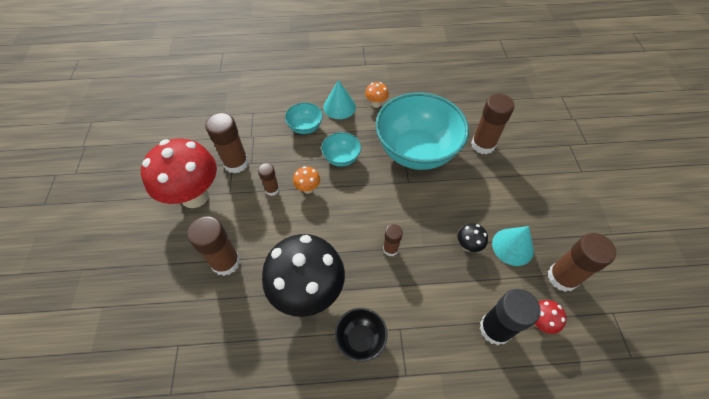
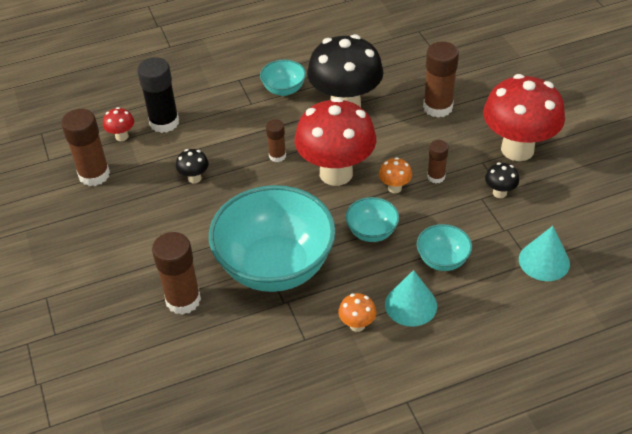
camera: 165 degrees right, 10 degrees down
(236, 163) = (499, 193): brown glue stick -> black mushroom
(347, 215) = (336, 173): none -> red mushroom
(360, 339) = (284, 90): black bowl -> turquoise bowl
(512, 246) = (145, 189): turquoise cone -> turquoise cone (544, 261)

